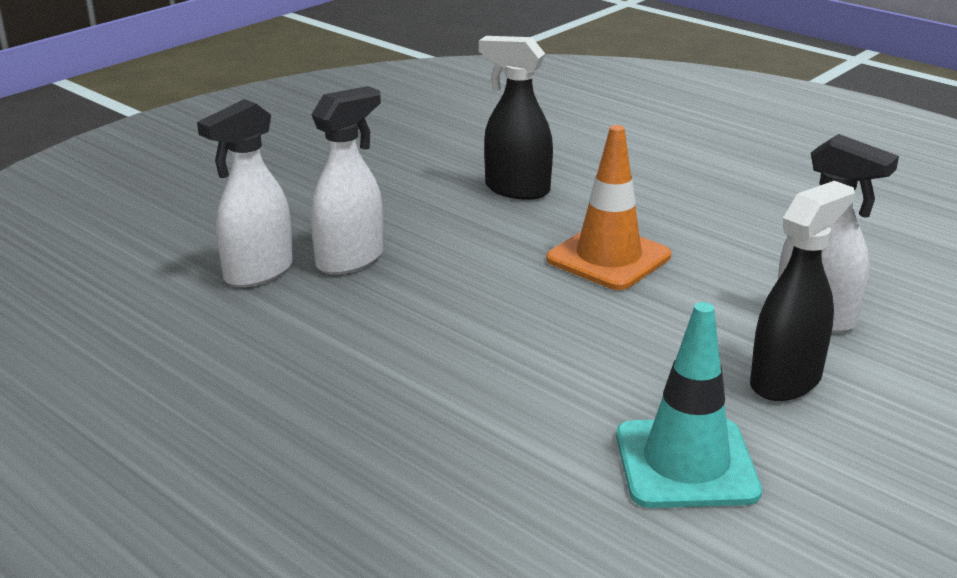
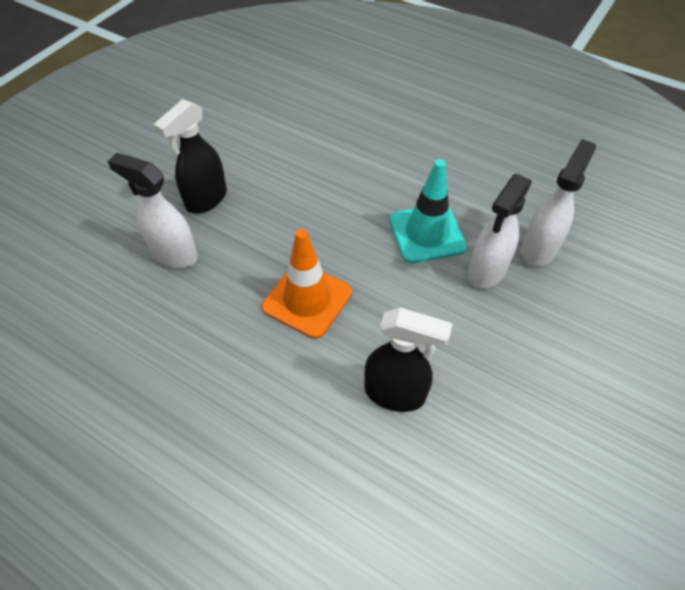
camera: 170 degrees right, 25 degrees up
(686, 464) = (264, 145): turquoise traffic cone -> turquoise traffic cone (427, 233)

